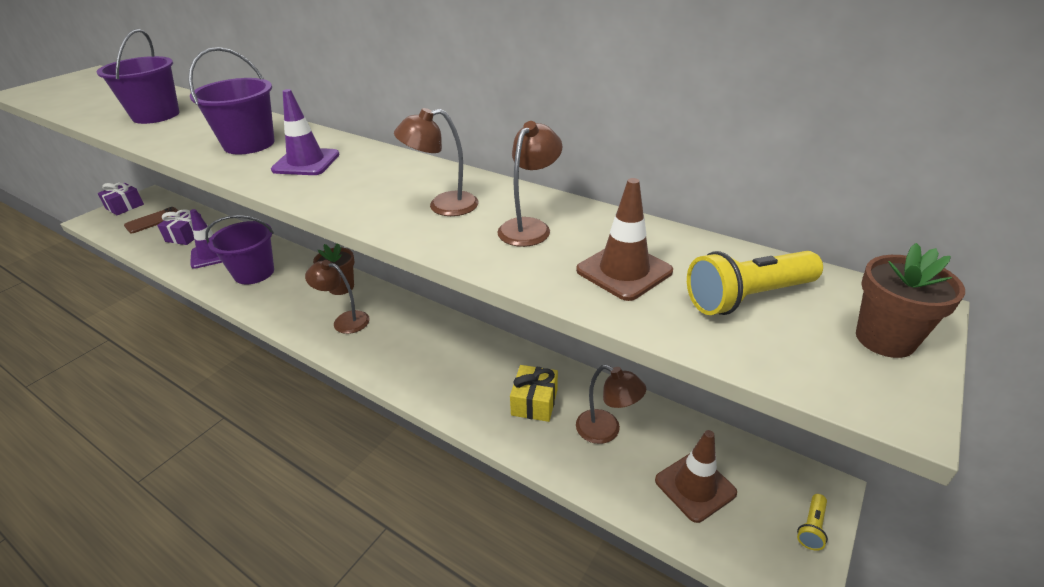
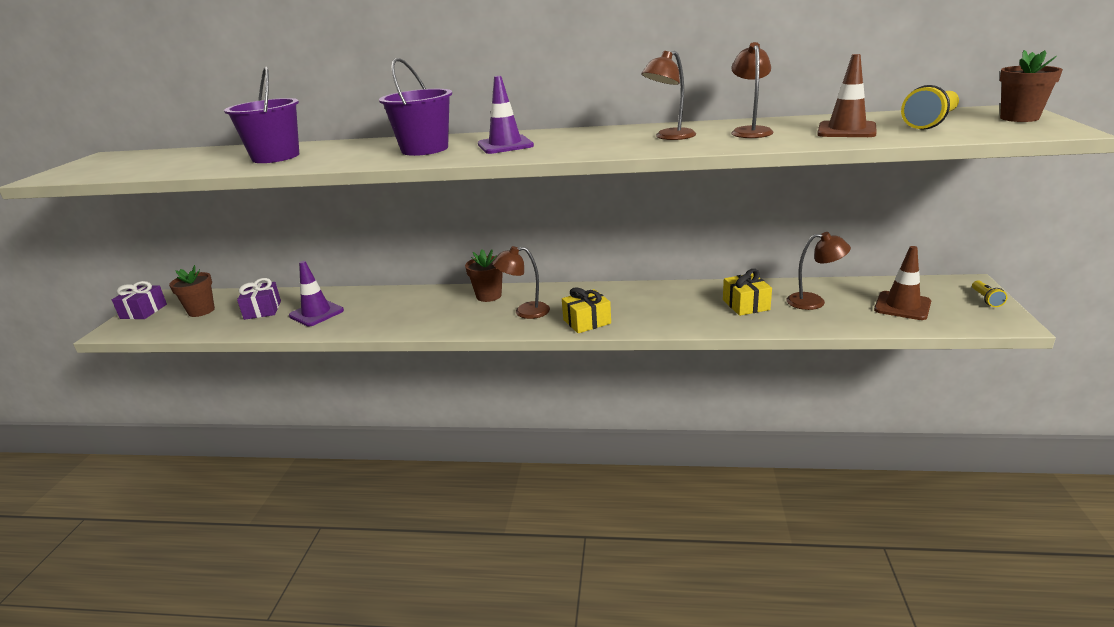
camera: 25 degrees left, 10 degrees down
(153, 220) = (201, 311): brown phone -> brown flower pot
(254, 273) = (385, 311): purple bucket -> none
(376, 357) = (587, 322): none -> yellow gift

